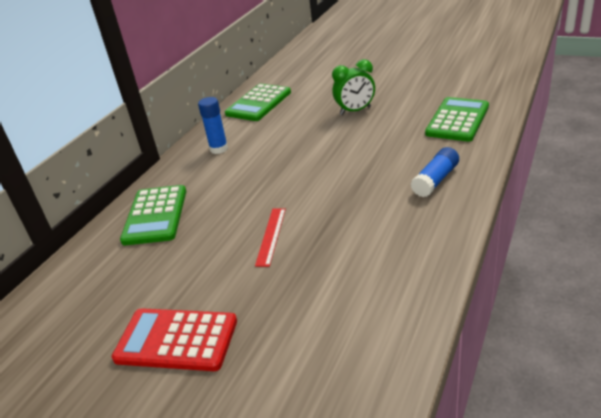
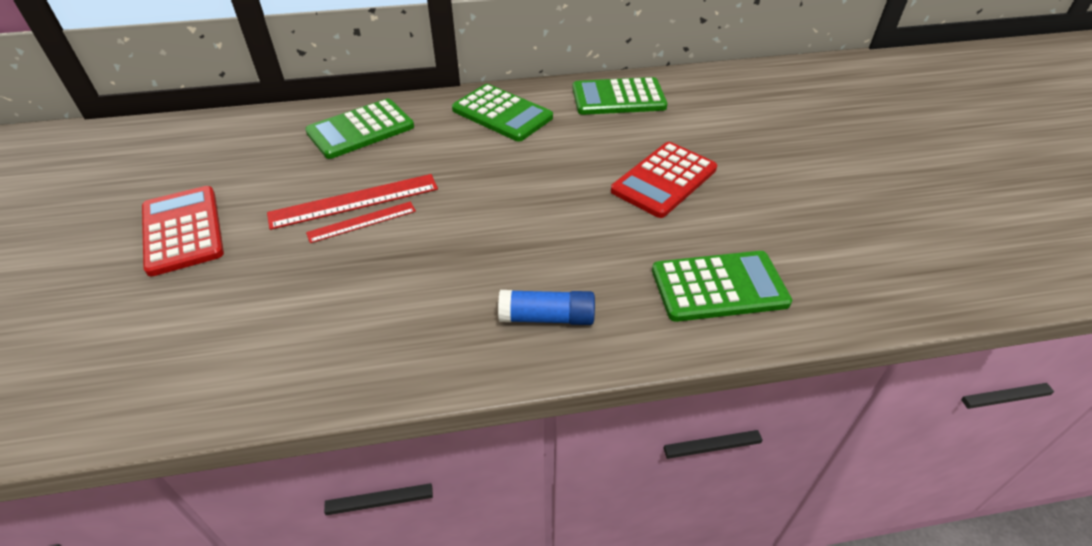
camera: 50 degrees right, 10 degrees up
(219, 149) = (502, 114): blue glue stick -> green calculator
(242, 235) = (354, 201): none -> red ruler
(355, 111) = (664, 180): green clock -> red calculator

